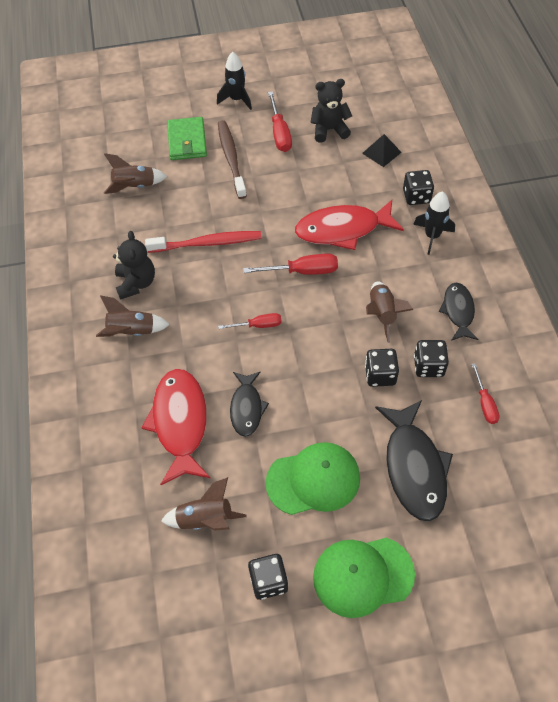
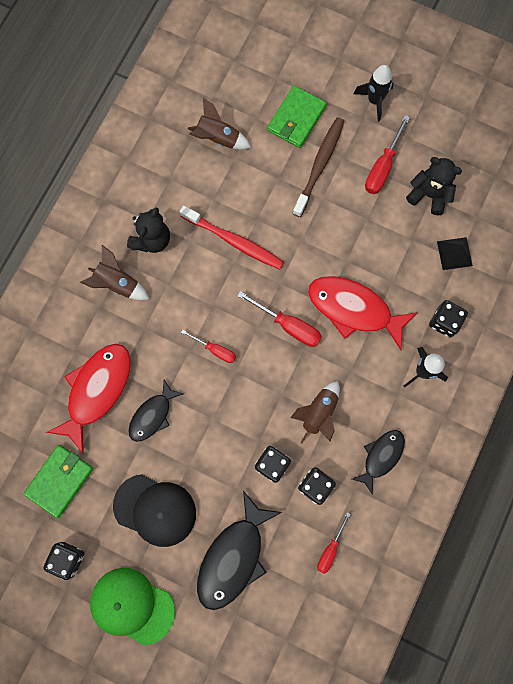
camera: 35 degrees right, 20 degrees up
(205, 519) = (60, 480): brown rocket -> green wallet
(313, 480) = (155, 510): green cap -> black cap

